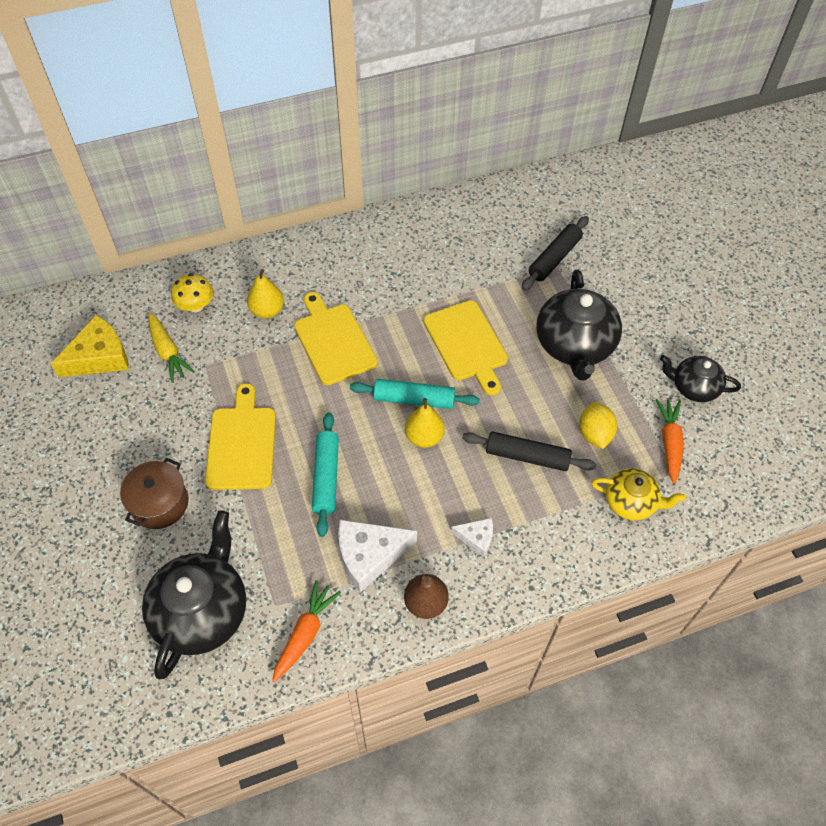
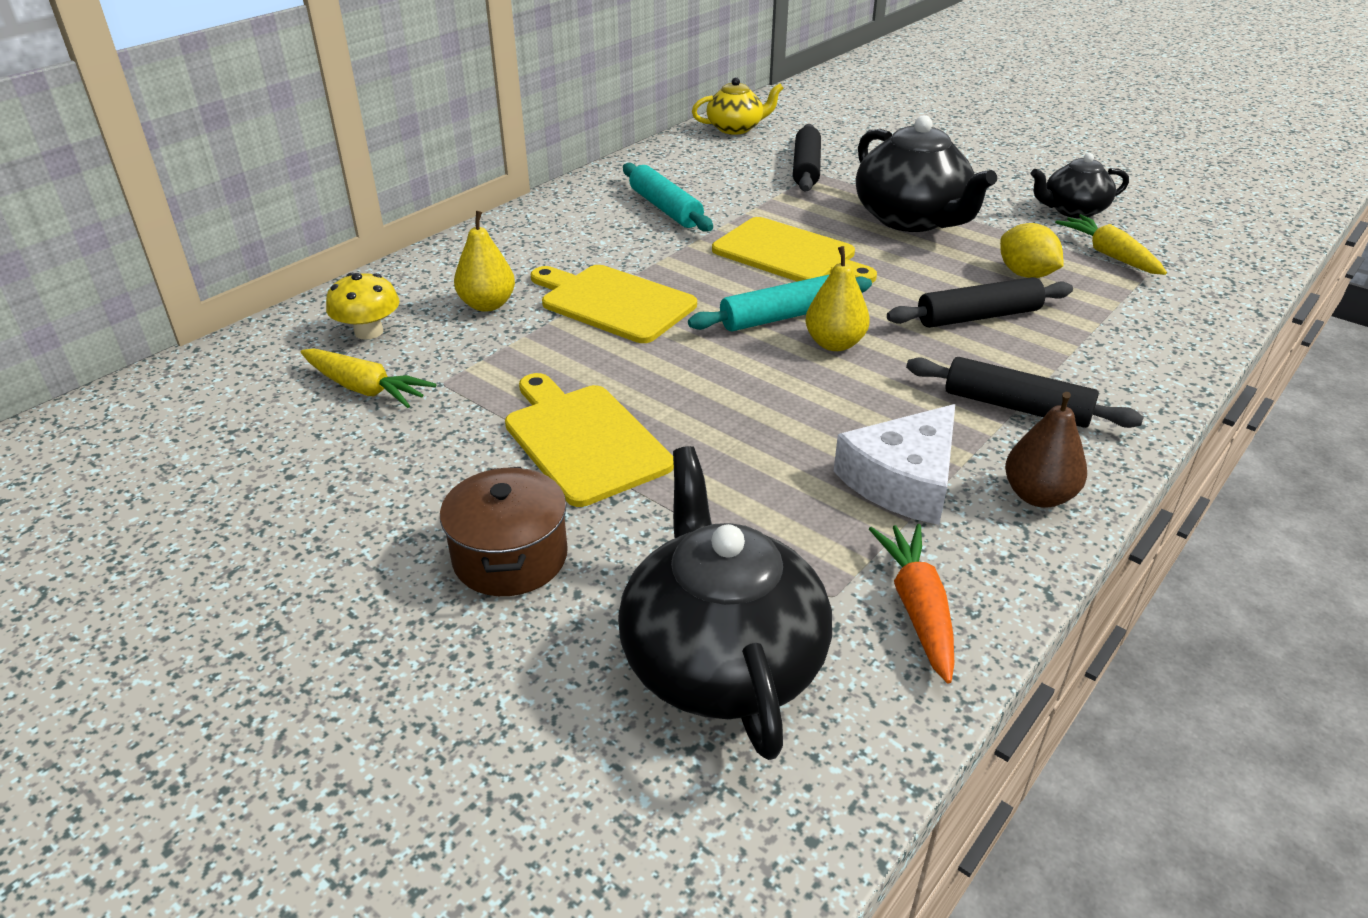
camera: 30 degrees left, 20 degrees down
(99, 356) = (244, 431): yellow cheese -> none
(326, 477) = (749, 427): turquoise rolling pin -> turquoise rolling pin (665, 208)
(476, 538) = (1016, 407): white cheese -> black rolling pin
(631, 502) = (1139, 311): yellow teapot -> yellow teapot (736, 128)
(669, 443) = (1109, 255): orange carrot -> yellow carrot

